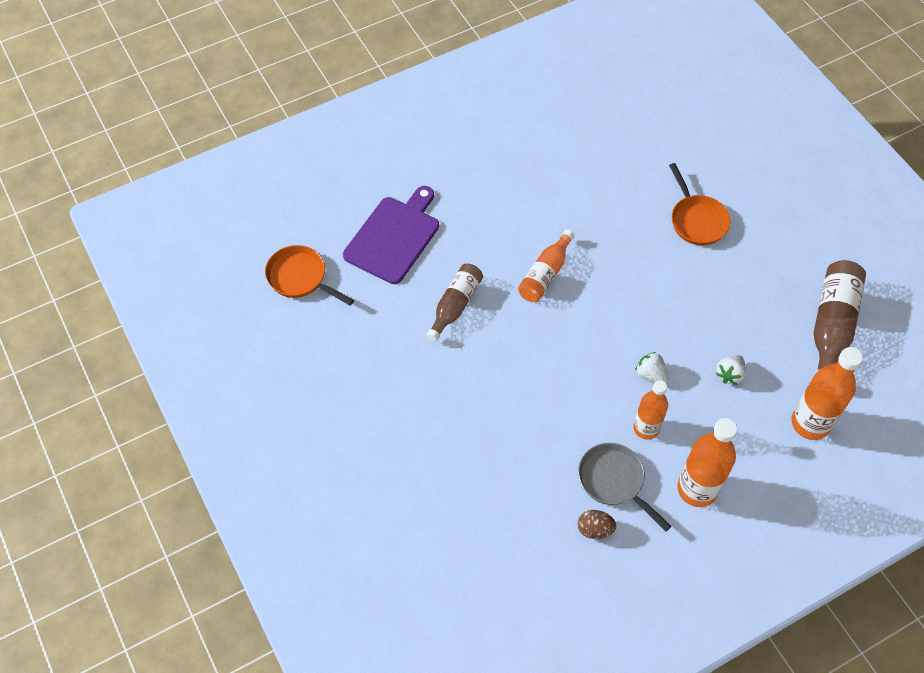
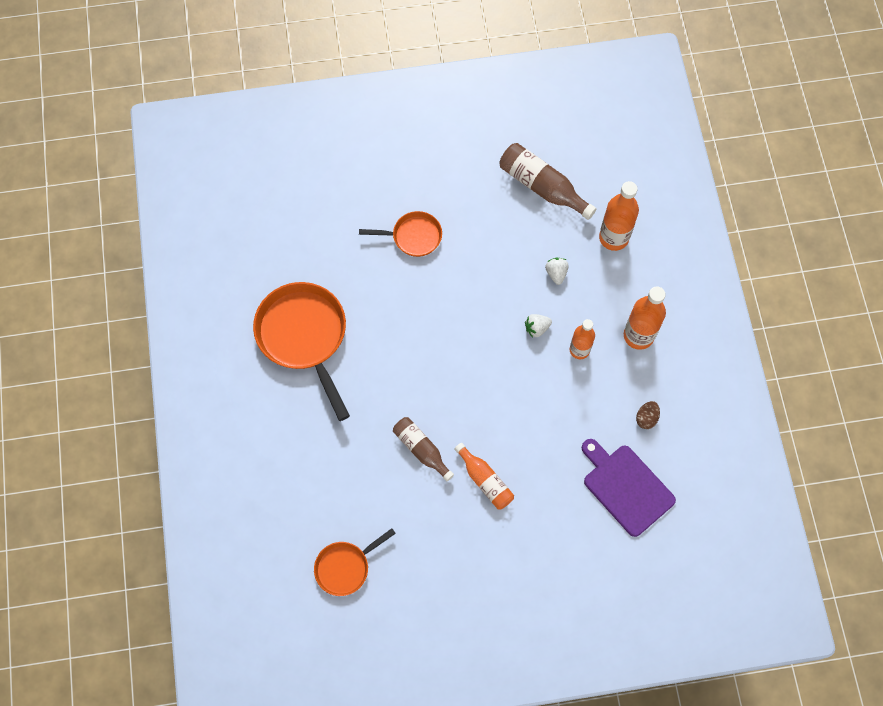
camera: 70 degrees left, 10 degrees up
(394, 237) = (335, 476): purple cutting board -> purple cutting board (626, 487)
(533, 162) = (304, 336): none -> orange pan
(545, 274) = (419, 369): orange bottle -> orange bottle (485, 480)
(614, 481) = (613, 390): grey pan -> none
(729, 374) = (556, 273): white strawberry -> white strawberry turned 150 degrees counterclockwise

